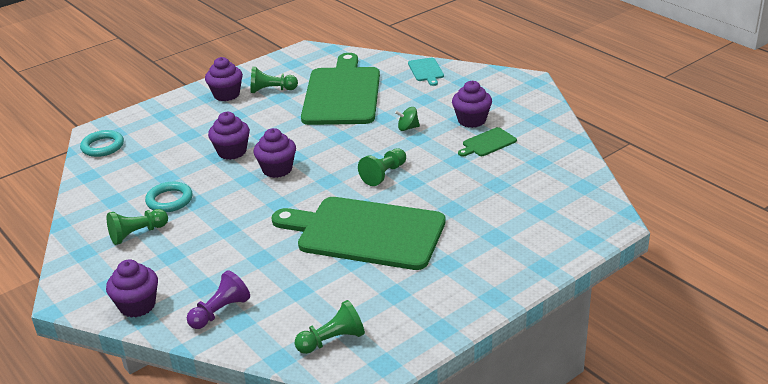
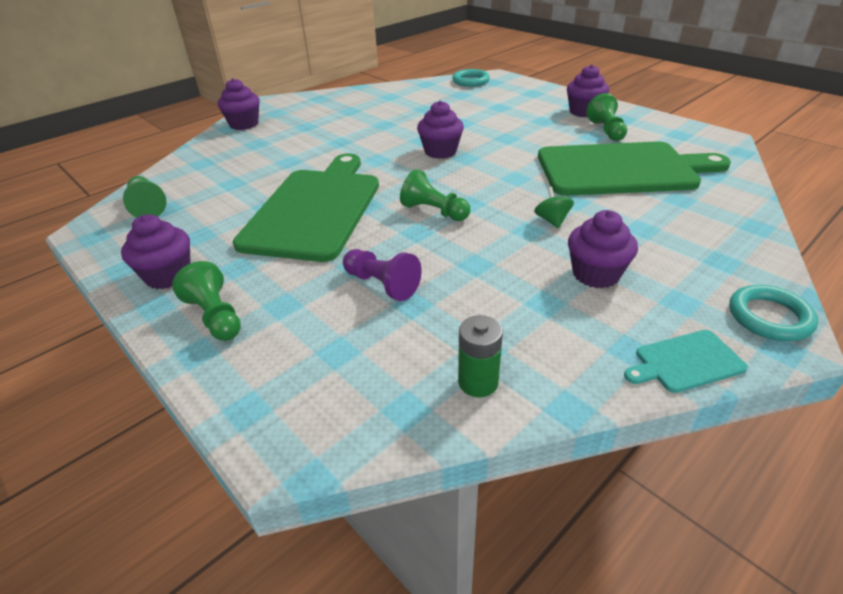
camera: 85 degrees right, 5 degrees up
(137, 234) = (339, 111): green pawn -> green pawn (215, 316)
(169, 200) = (387, 114): turquoise ring -> turquoise ring (769, 317)
(220, 312) = (219, 154): purple pawn -> purple pawn (382, 284)
(232, 152) = (471, 128): purple cupcake -> purple cupcake (168, 275)
(426, 71) = (733, 225): turquoise cutting board -> turquoise cutting board (685, 362)
(487, 143) = (530, 292): green cutting board -> none
(563, 164) = (478, 382): none -> green battery

